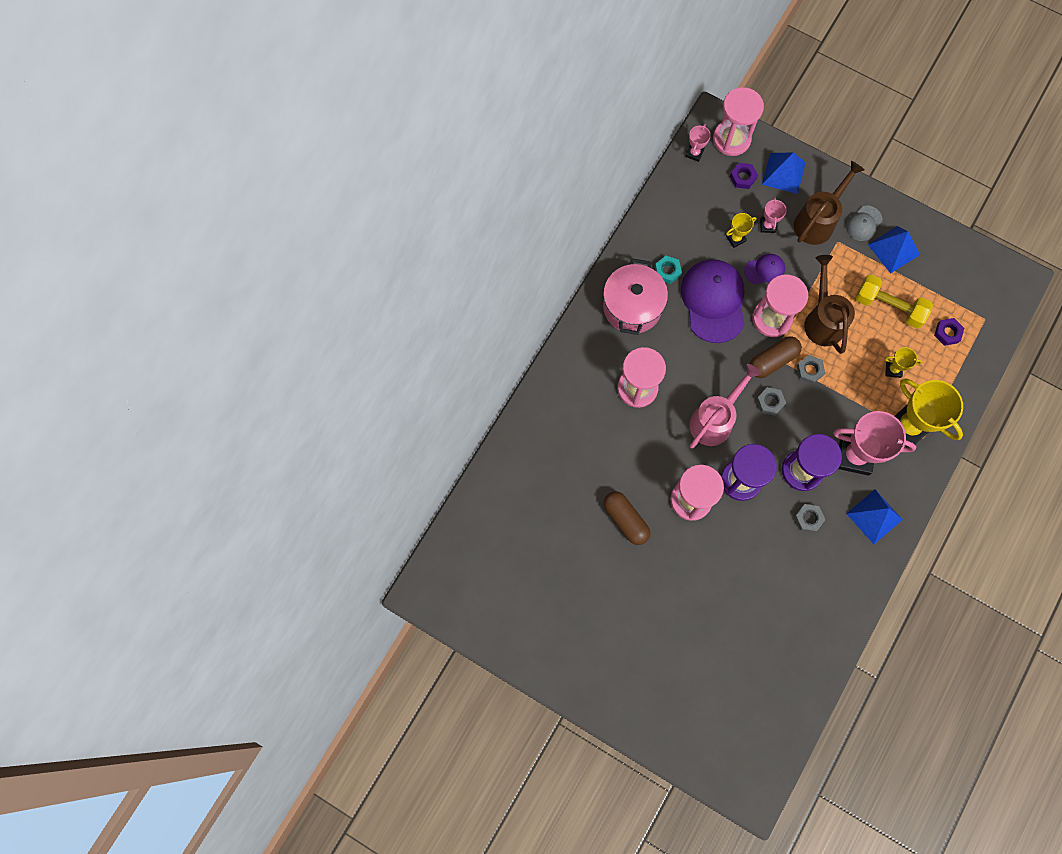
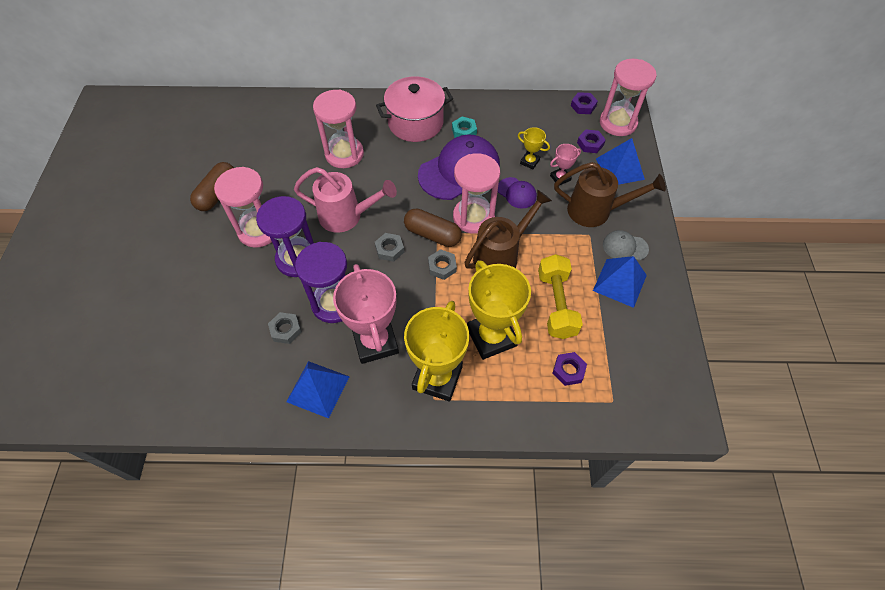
camera: 60 degrees right, 15 degrees down
(694, 153) = (583, 106): pink trophy -> purple nut
(893, 369) = (491, 337): yellow trophy -> yellow trophy, size x2.13

